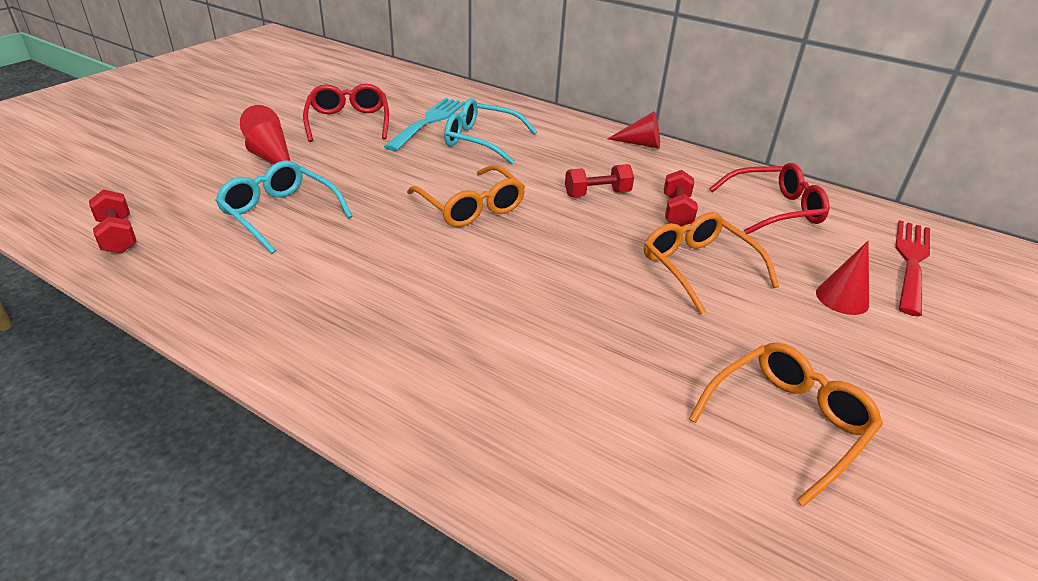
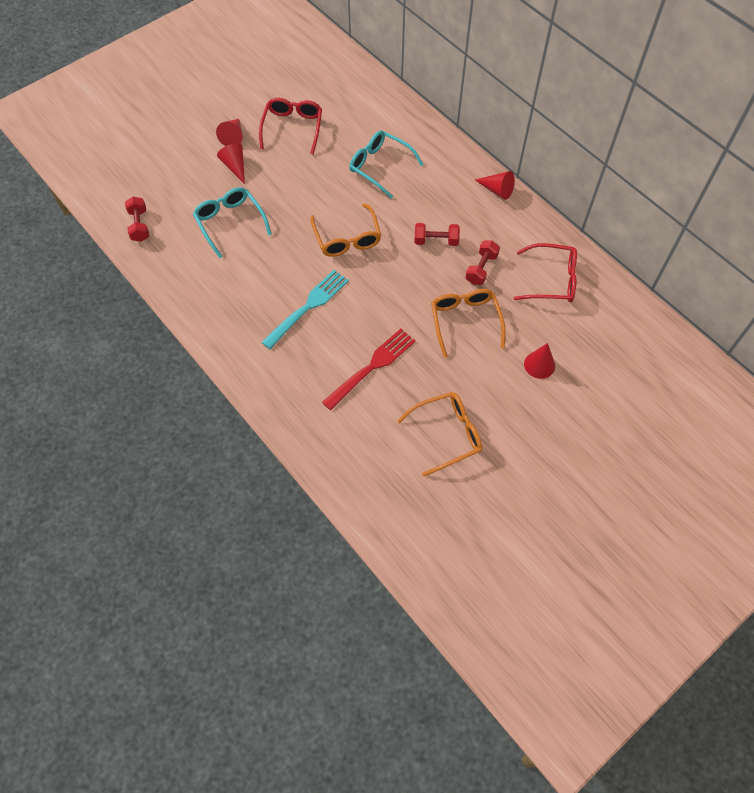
camera: 20 degrees right, 25 degrees up
(428, 122) = (349, 137): turquoise fork -> turquoise fork (307, 307)
(911, 263) = (610, 347): red fork -> red fork (371, 367)

